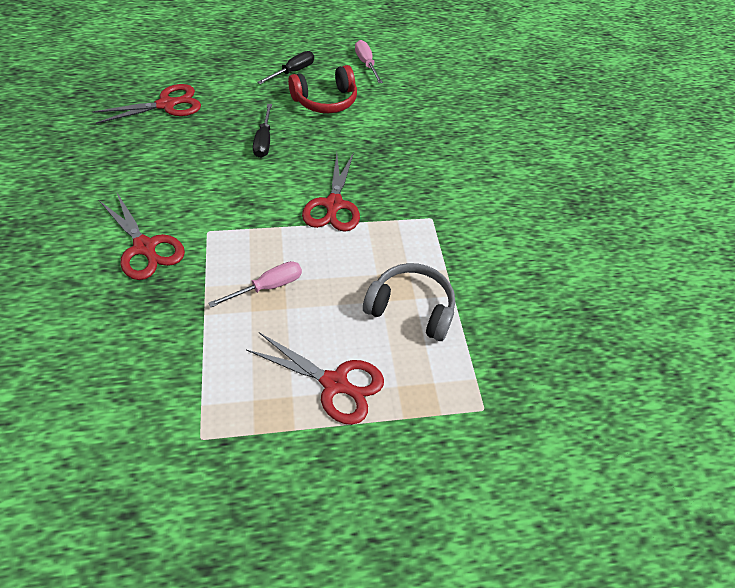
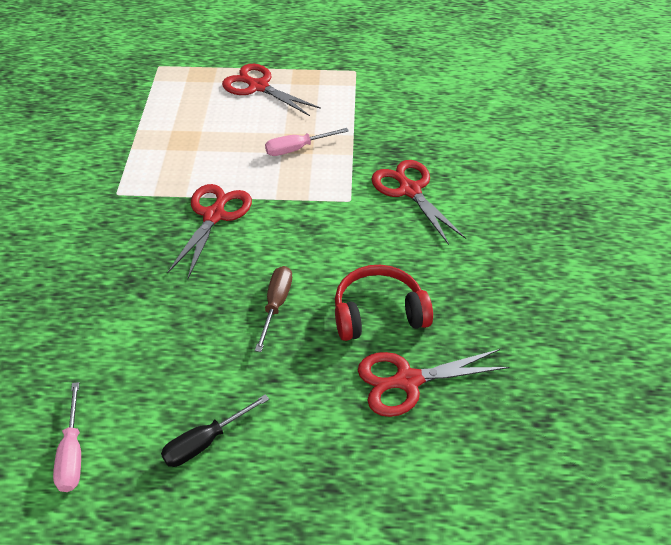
camera: 165 degrees left, 5 degrees down
(264, 141) = (276, 305): black screwdriver -> brown screwdriver
(325, 101) = (172, 371): red headphones -> red headphones (378, 313)
(411, 308) = (179, 123): grey headphones -> none

